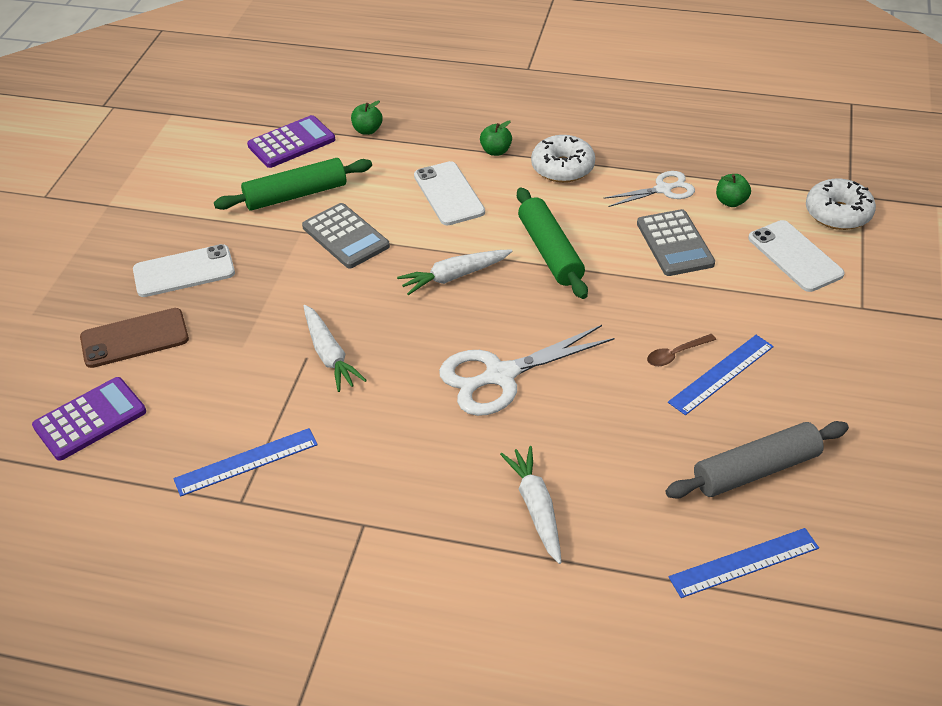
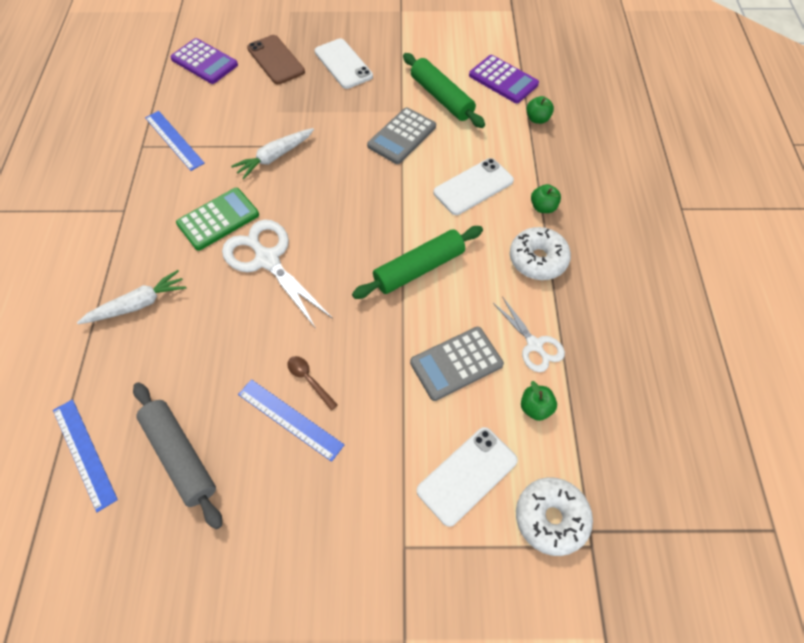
camera: 75 degrees right, 15 degrees up
(418, 419) = (218, 219): none -> green calculator
(454, 276) = (372, 210): white carrot -> none

